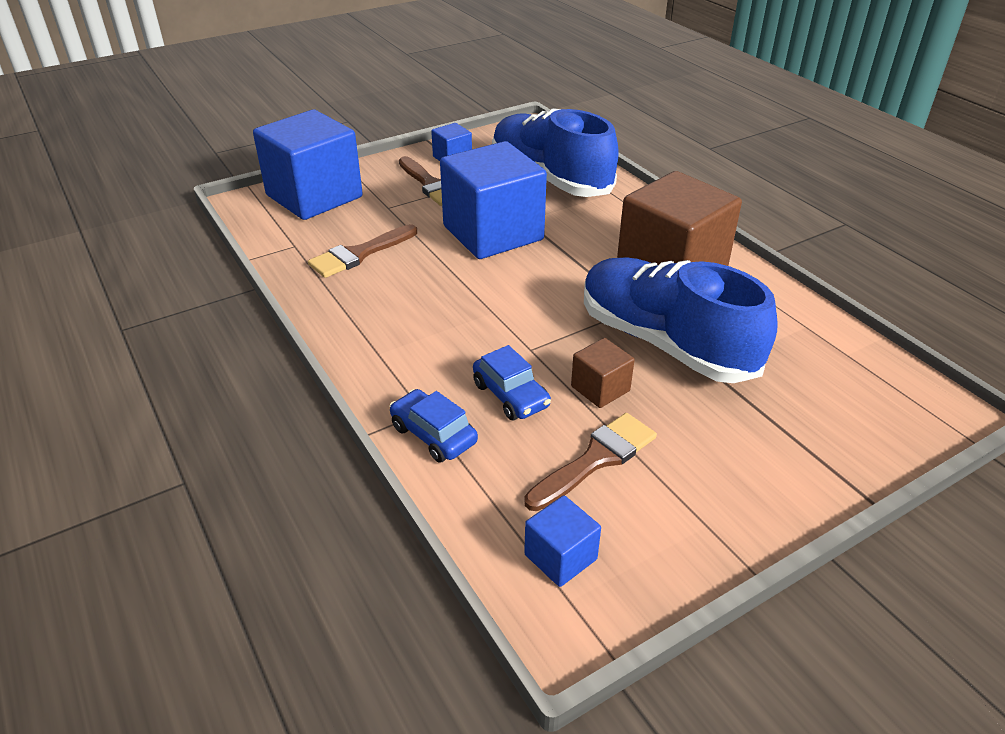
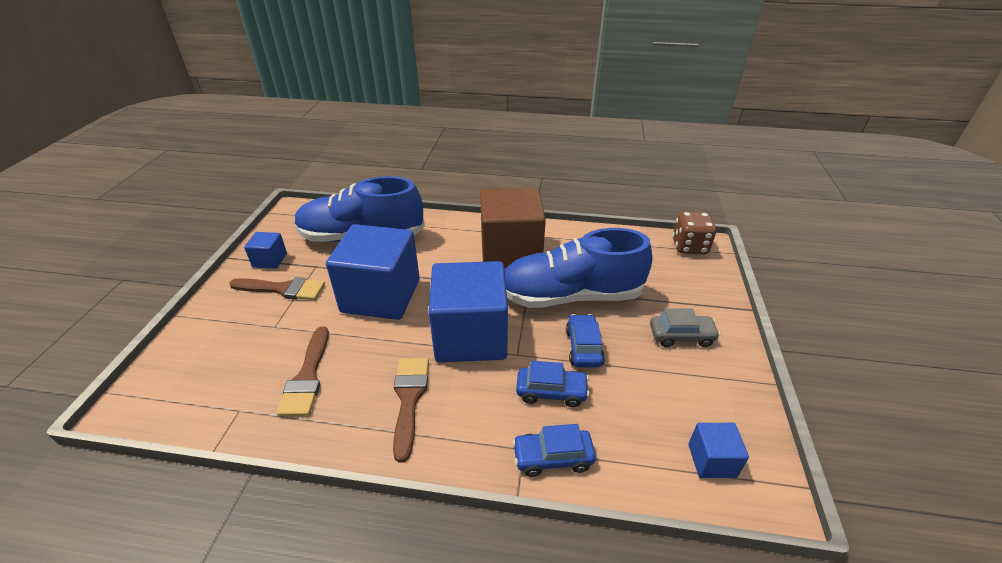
camera: 50 degrees left, 0 degrees up
(314, 196) = (193, 358): blue cube -> blue cube (470, 336)
(596, 459) = (642, 389): brown brush -> brown brush (409, 399)
(600, 388) = (583, 347): brown cube -> blue car
(726, 457) = (681, 336): none -> grey car
(918, 397) = (689, 246): none -> brown dice

